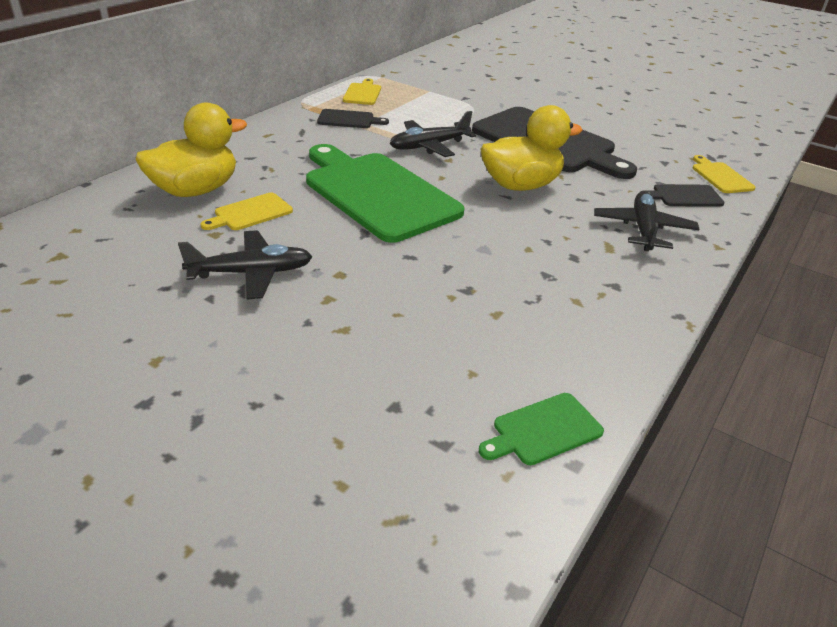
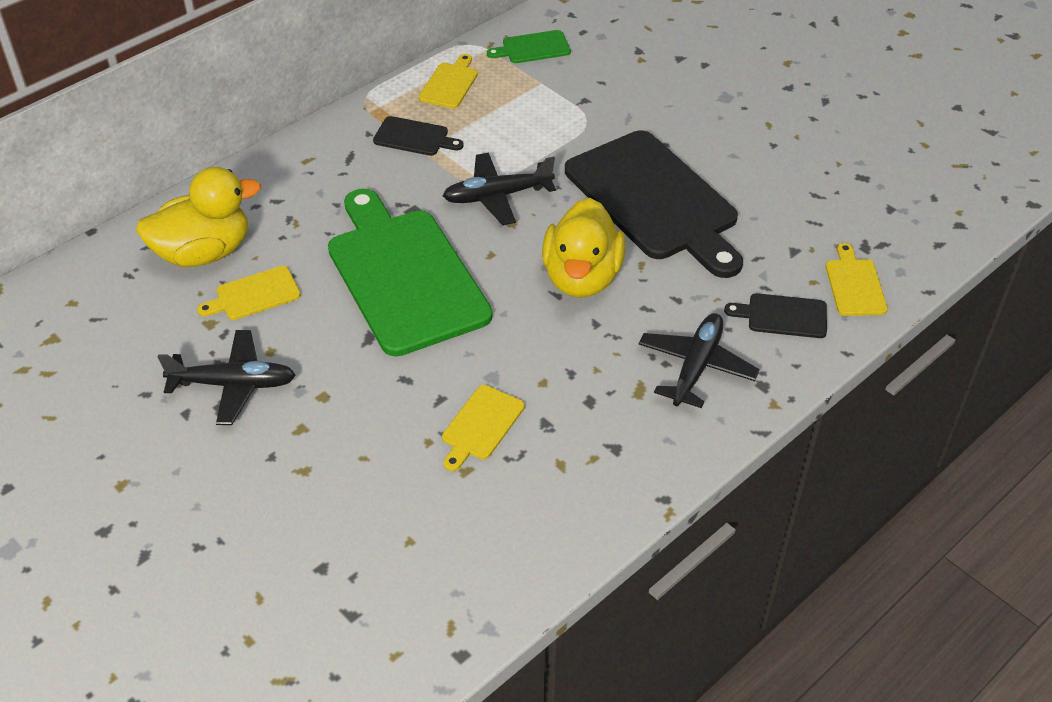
camera: 15 degrees right, 10 degrees up
(492, 281) = (481, 425): none -> yellow cutting board
(520, 185) = (582, 277): yellow duck -> yellow duck turned 105 degrees clockwise
(543, 430) = (449, 615): green cutting board -> green cutting board (533, 48)

